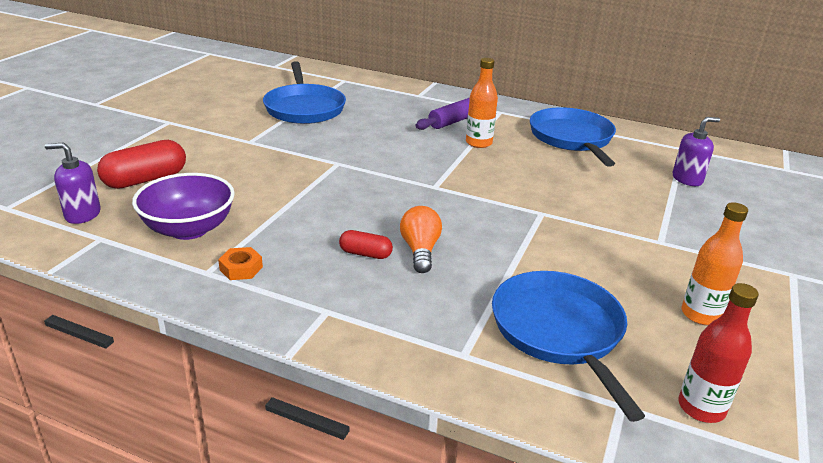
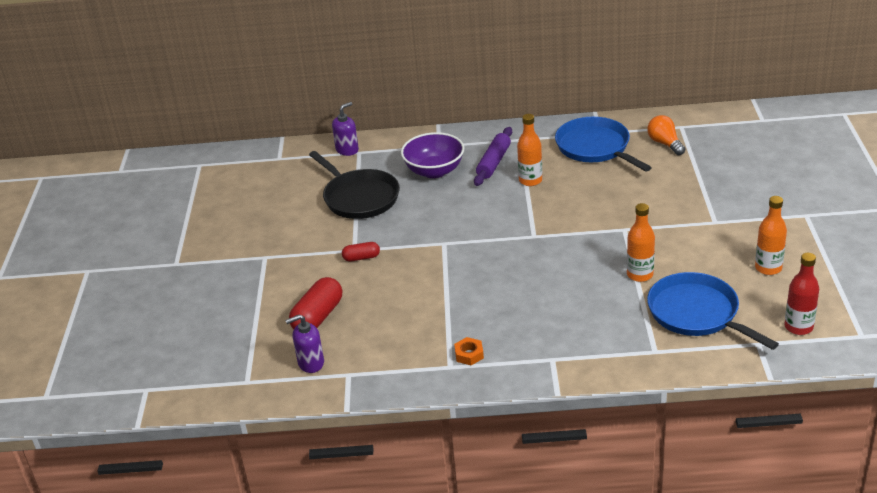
camera: 20 degrees left, 5 degrees up
(189, 229) = (400, 342): purple bowl -> purple bowl (434, 171)
(304, 108) = (359, 197): blue pan -> black pan
(365, 254) = (537, 310): red capsule -> red capsule (361, 258)
(420, 250) = (570, 293): orange light bulb -> orange light bulb (665, 143)
(520, 262) = (640, 275): none -> orange bottle
(687, 179) = (701, 157): purple soap dispenser -> purple soap dispenser (347, 150)

